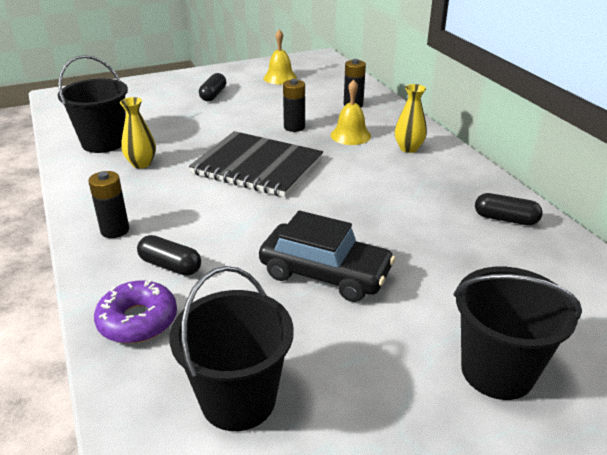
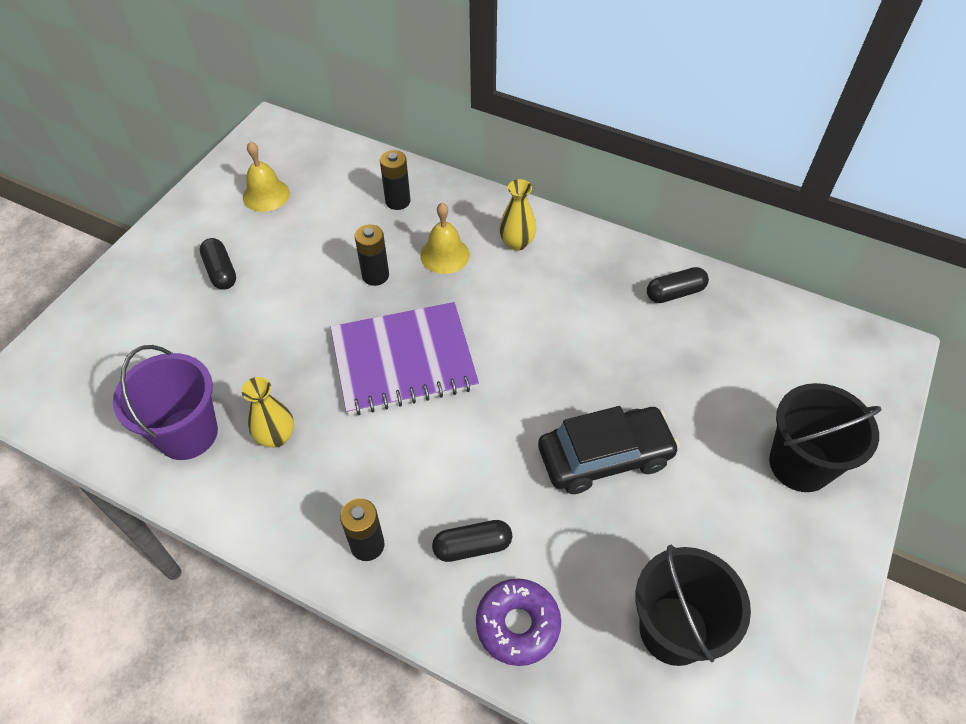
camera: 40 degrees left, 20 degrees up
(103, 142) = (187, 433): black bucket -> purple bucket
(257, 166) = (403, 360): black notebook -> purple notebook

